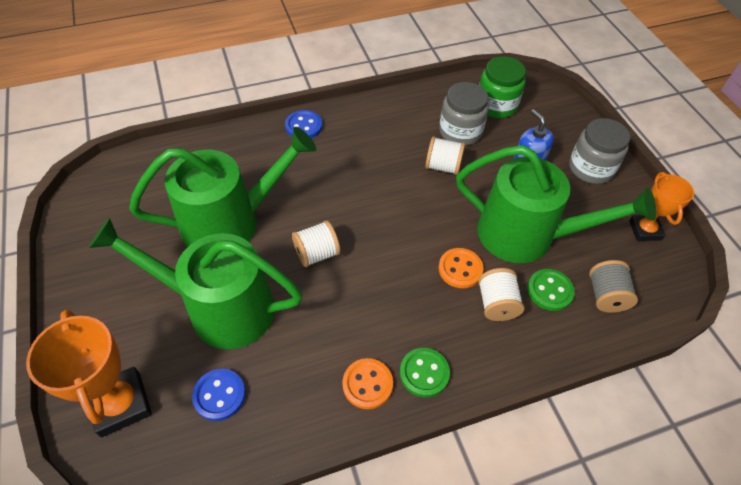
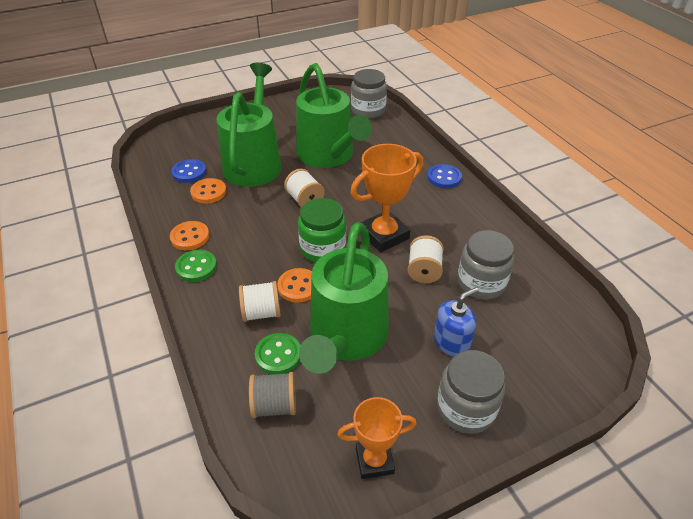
camera: 85 degrees right, 10 degrees down
(121, 404) = (187, 138): orange trophy -> orange trophy (384, 235)
(139, 170) = (368, 110): none -> grey jar
(275, 365) = (208, 192): none -> orange button
(496, 105) = (540, 314): green jar -> green jar (323, 249)

